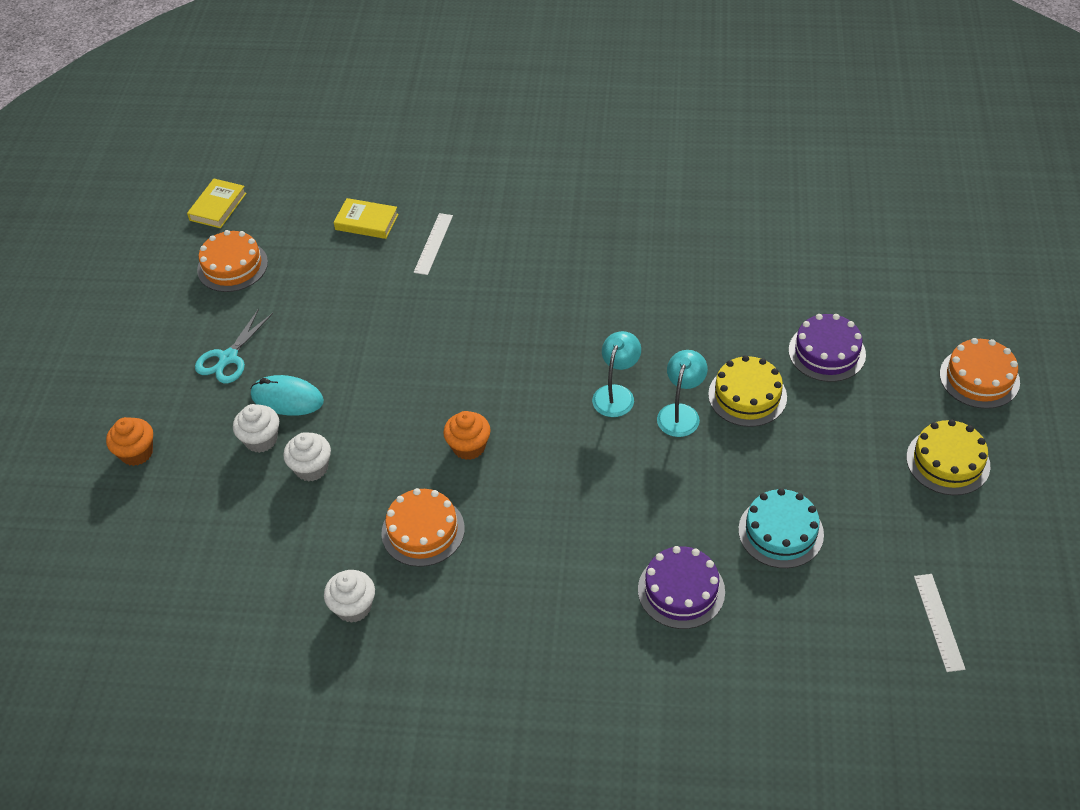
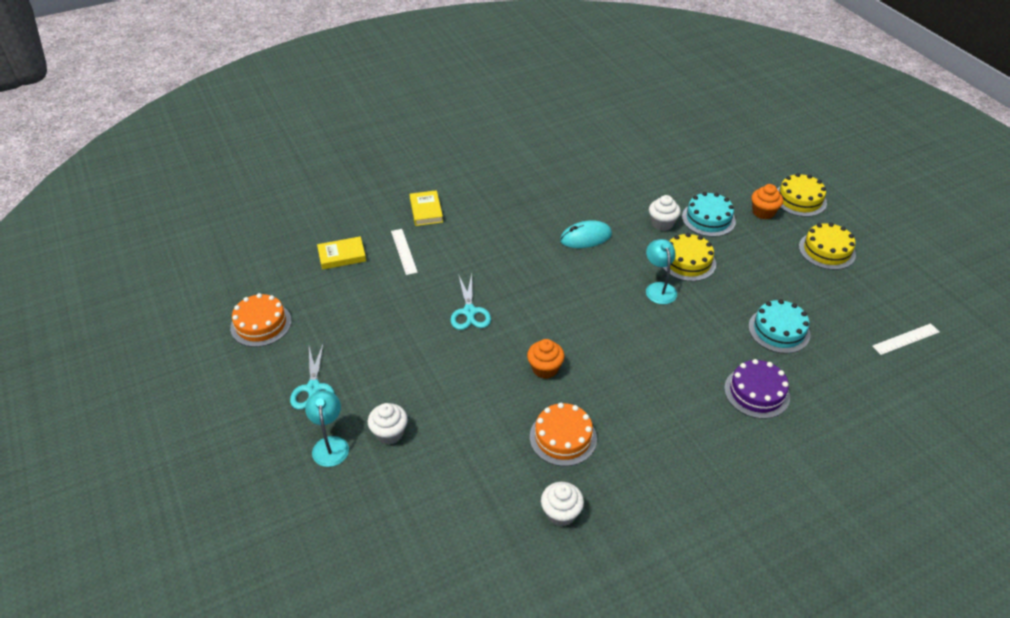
camera: 35 degrees left, 5 degrees down
(137, 453) = (295, 489): orange cupcake -> orange cupcake (763, 212)
(218, 207) = (213, 288): yellow book -> yellow book (426, 211)
(287, 398) = (385, 396): turquoise mouse -> turquoise mouse (585, 237)
(311, 468) = (445, 434): white cupcake -> white cupcake (662, 223)
(444, 345) = (469, 312): none -> turquoise scissors
(616, 394) = (610, 294): turquoise lamp -> turquoise lamp (330, 444)
(827, 352) = (708, 219): purple cake -> turquoise cake
(939, 622) = (905, 339): white ruler -> white ruler turned 75 degrees counterclockwise
(979, 378) = (800, 199): orange cake -> yellow cake

